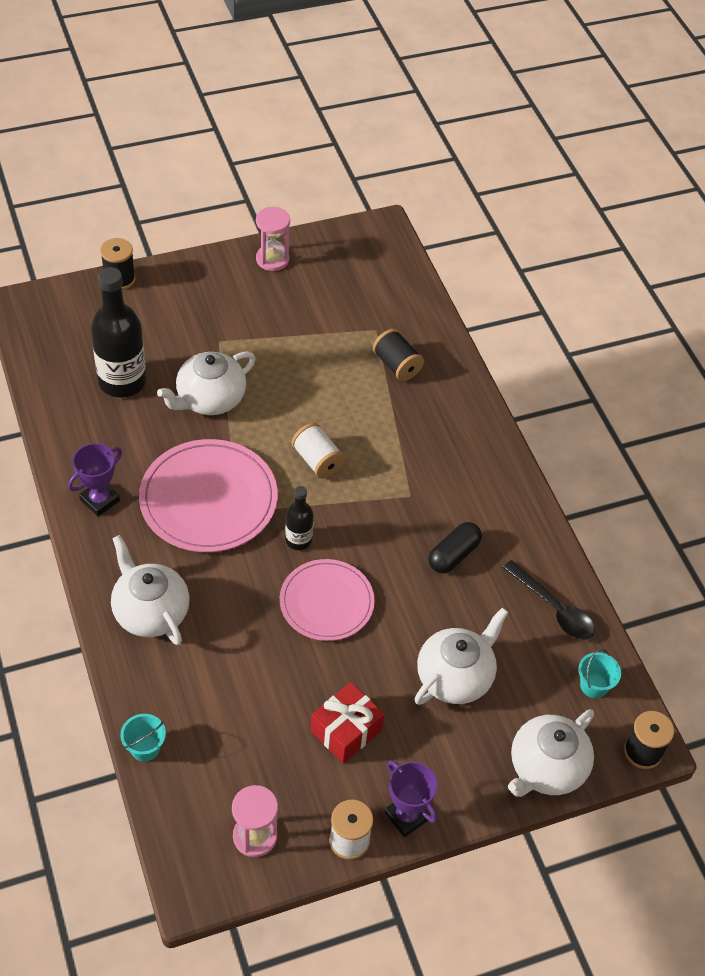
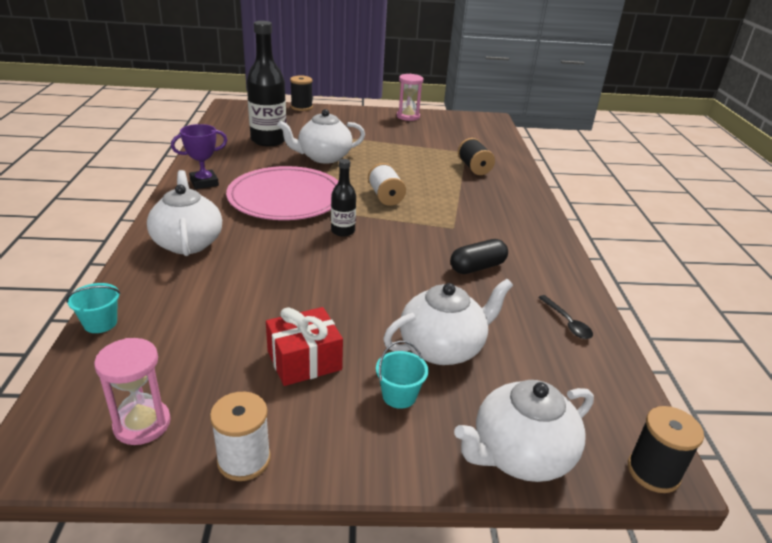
camera: 20 degrees right, 20 degrees down
(326, 602) = (343, 270): pink plate -> none
(406, 816) = (326, 455): purple trophy -> none
(554, 609) = (567, 323): black spoon -> black spoon, size x0.62
(594, 685) = (599, 392): turquoise bucket -> turquoise bucket (399, 395)

